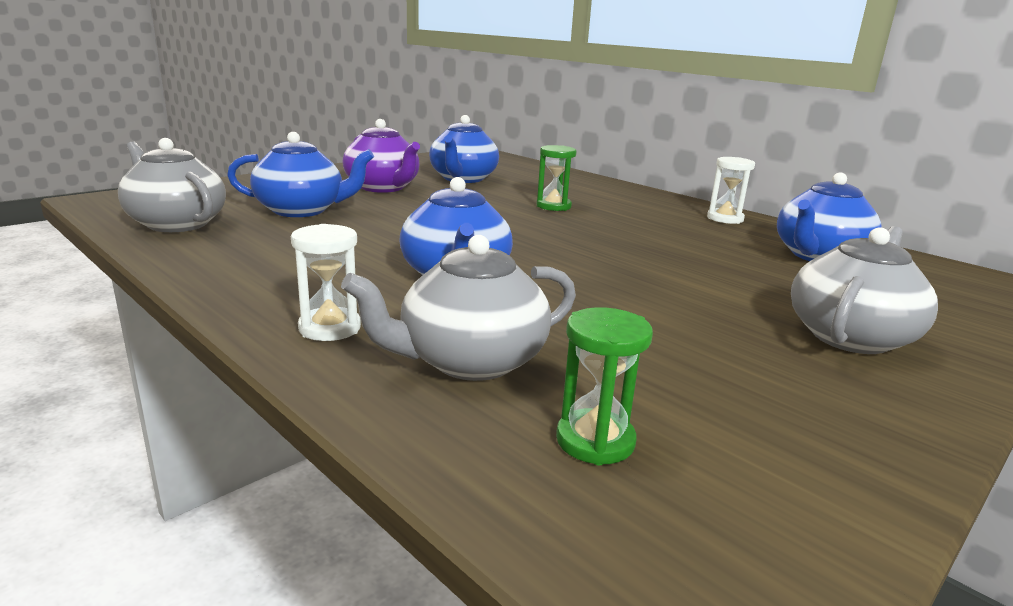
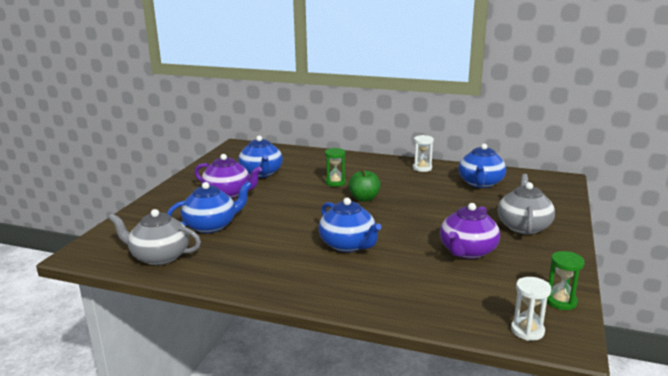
camera: 25 degrees left, 0 degrees up
(330, 328) = (335, 290): white hourglass -> white hourglass (527, 330)
(470, 361) = (408, 285): grey teapot -> none
(572, 231) = (364, 198): none -> green apple
(595, 441) = (483, 301): green hourglass -> green hourglass (561, 301)
(670, 342) = (467, 251): none -> purple teapot

